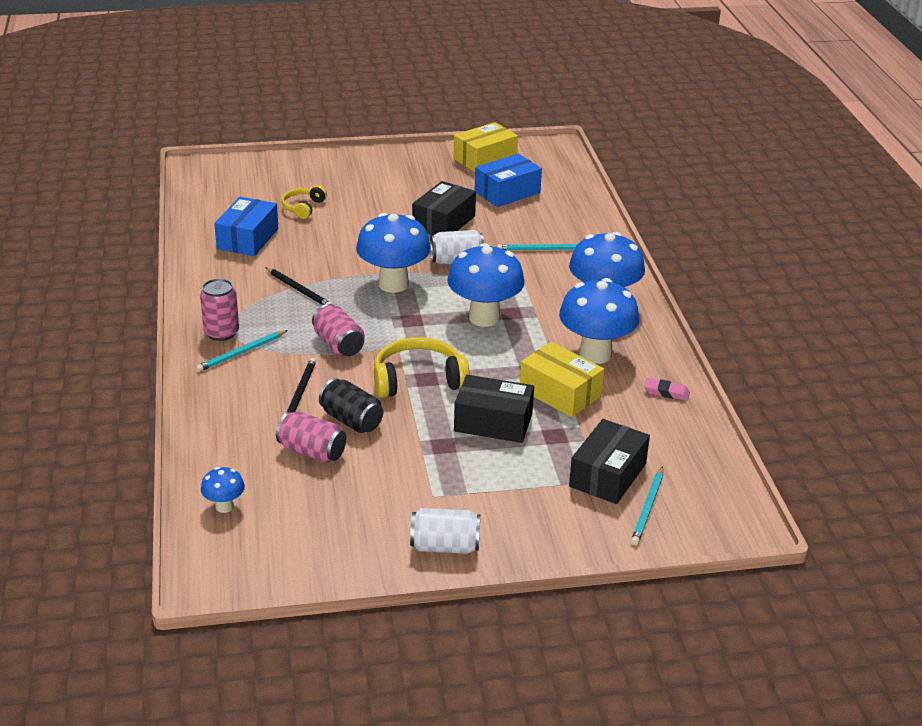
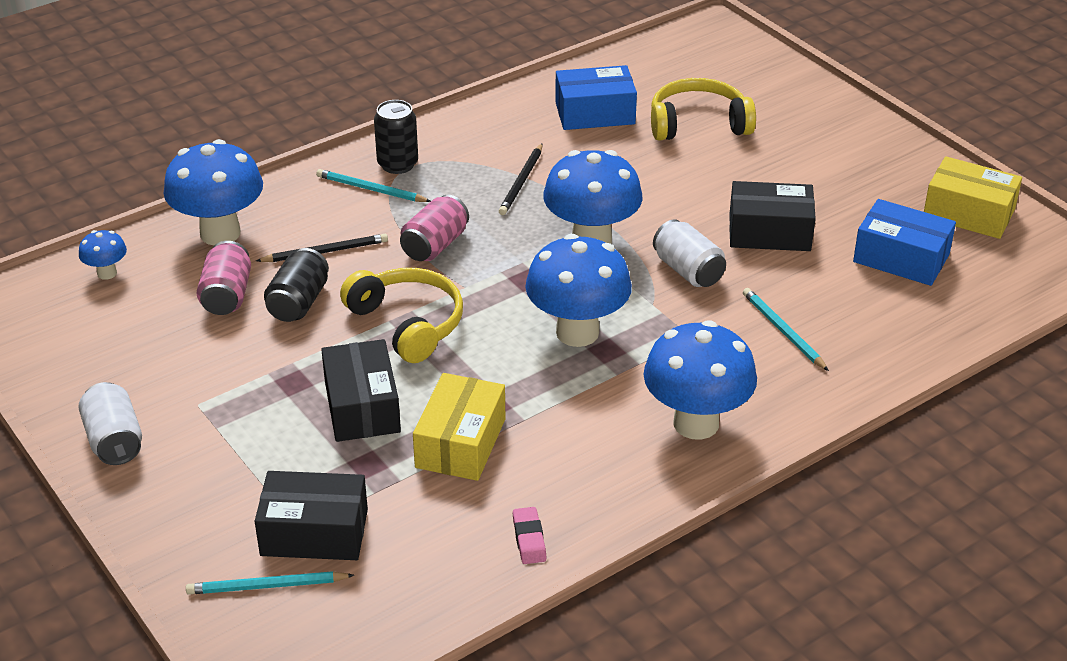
camera: 65 degrees right, 5 degrees up
(221, 333) = (397, 164): pink can -> black can
(303, 207) = (698, 123): yellow headphones -> yellow headphones, size x1.70
(595, 354) = (570, 449): blue mushroom -> blue mushroom (220, 233)

